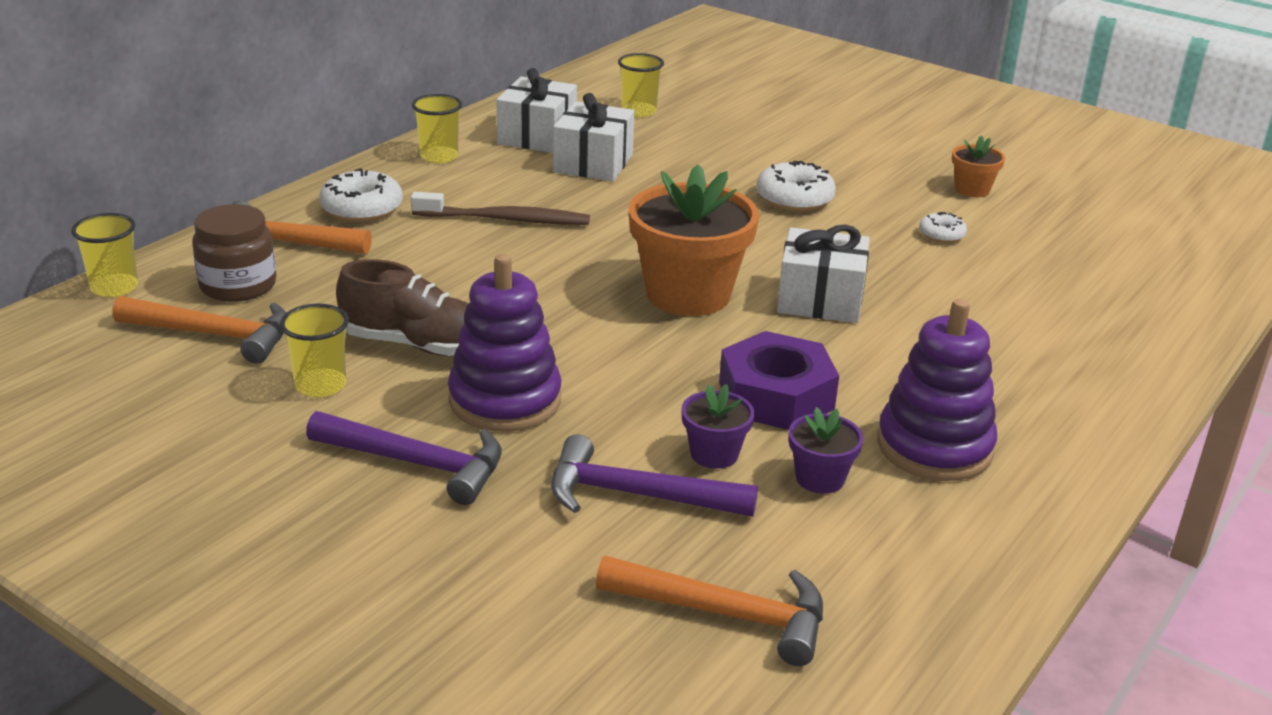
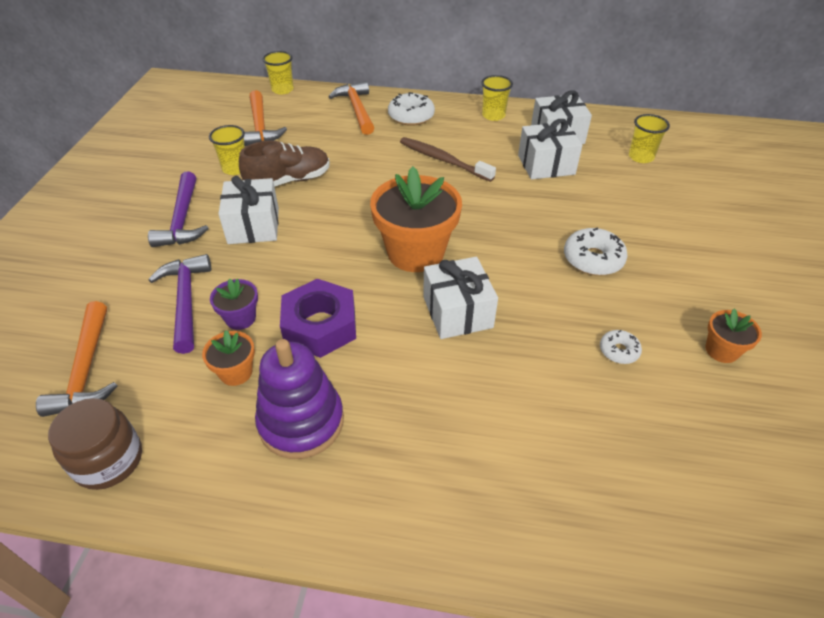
camera: 65 degrees right, 15 degrees up
(238, 285) = (307, 115): brown jar -> brown jar (109, 460)
(417, 345) = (289, 181): brown shoe -> brown shoe turned 105 degrees counterclockwise
(505, 219) = (443, 160): brown toothbrush -> brown toothbrush turned 150 degrees clockwise
(505, 400) = (253, 226): purple stacking toy -> white gift
(820, 478) = (236, 372): purple flower pot -> orange flower pot

